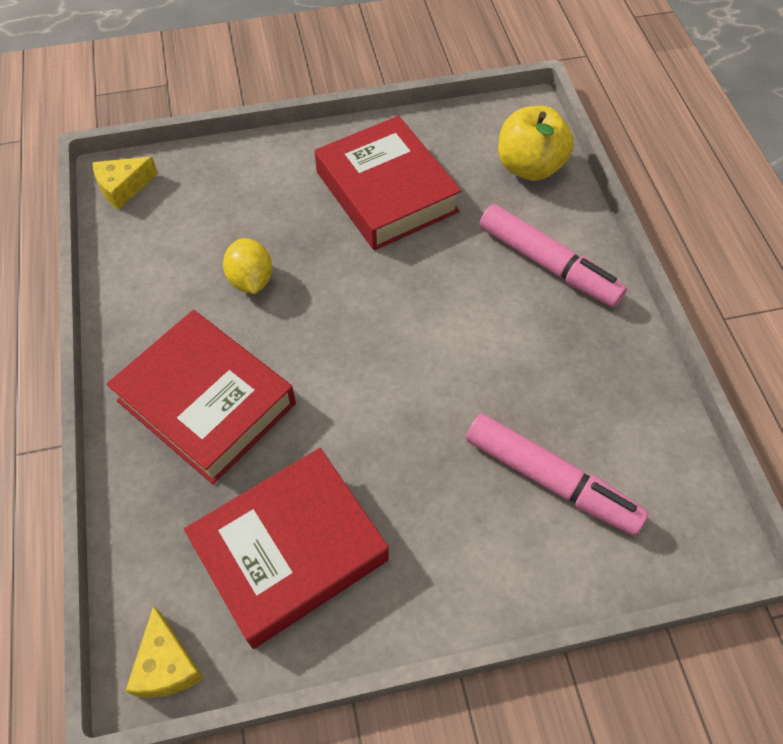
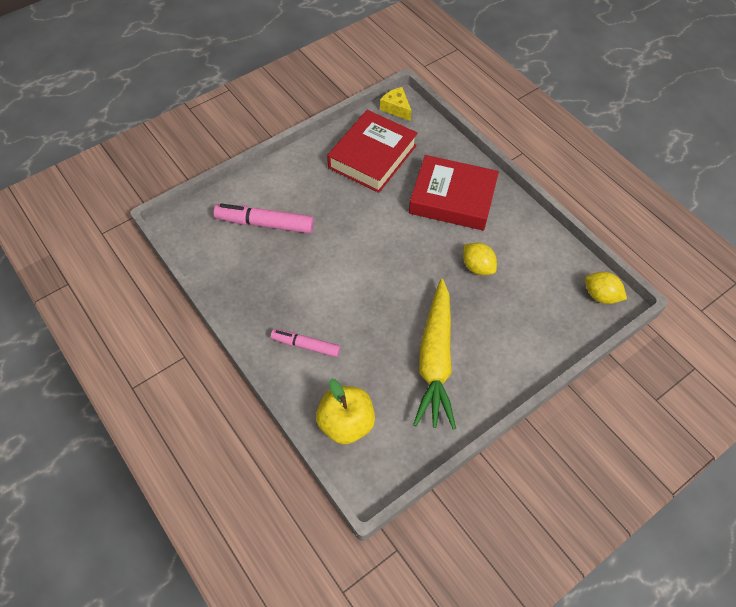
camera: 155 degrees right, 0 degrees up
(123, 188) = (600, 295): yellow cheese -> yellow lemon
(386, 192) = (435, 360): red book -> yellow carrot
(548, 264) = (306, 345): pink marker -> pink marker, size x0.64

